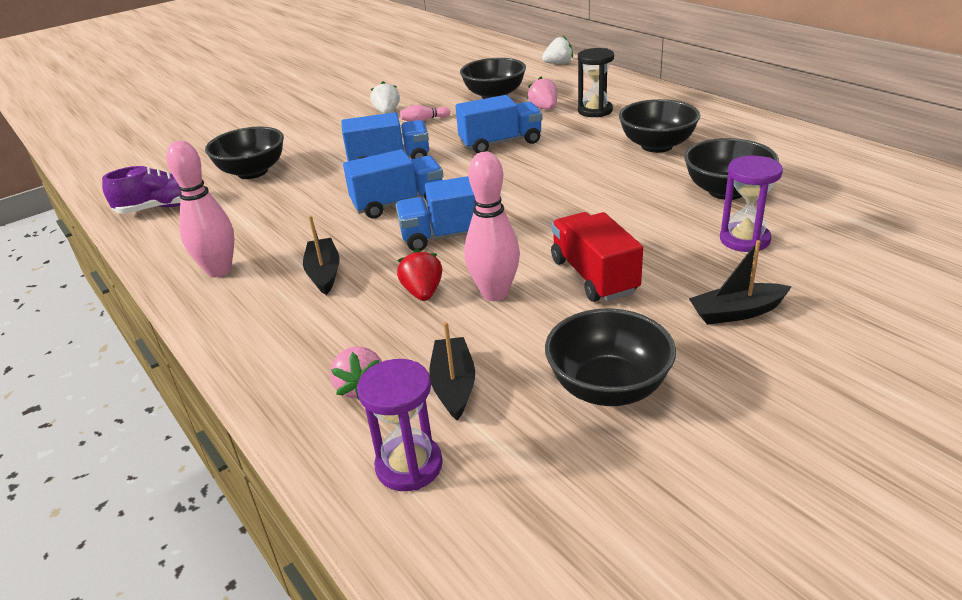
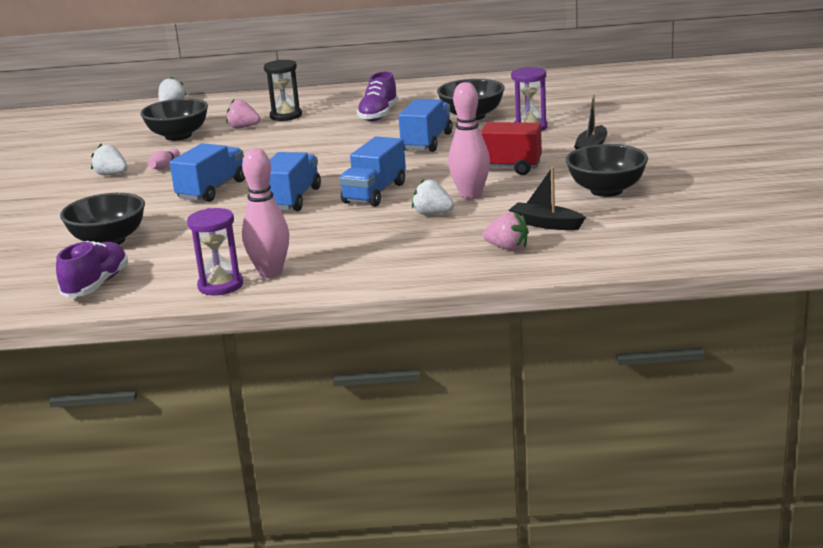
camera: 55 degrees left, 10 degrees down
(324, 273) = (348, 238): black boat -> none
(409, 466) = (598, 247): purple hourglass -> purple hourglass (220, 286)
(423, 293) = (432, 214): red strawberry -> white strawberry
(500, 143) = (269, 152): blue truck -> blue truck (427, 142)
(657, 146) = (378, 115): black bowl -> purple shoe

